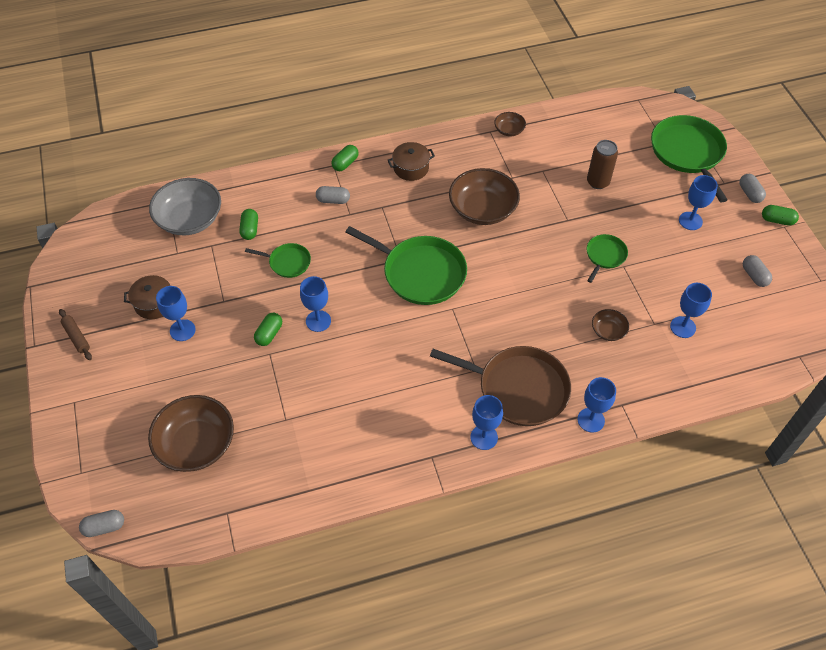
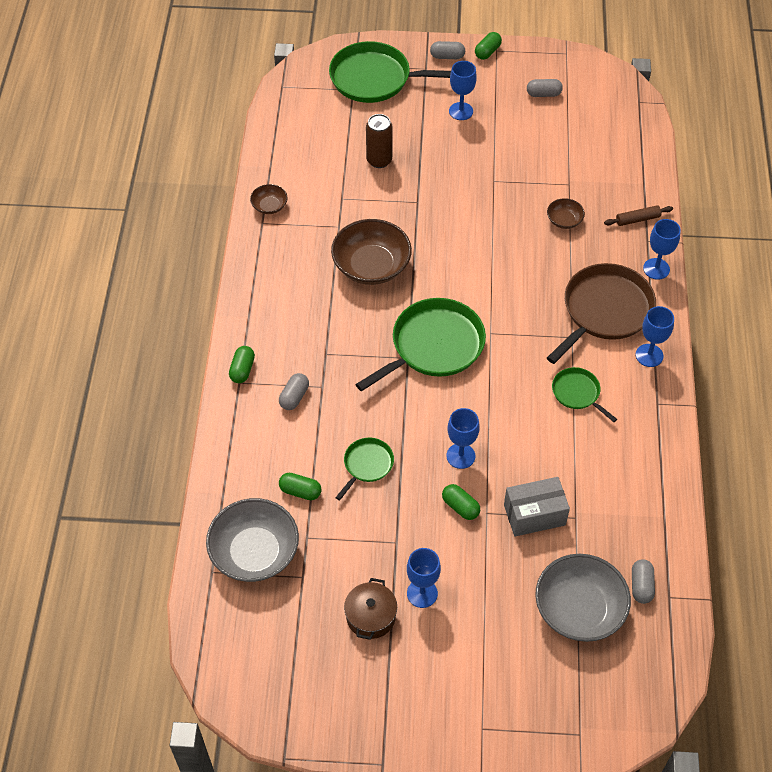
camera: 70 degrees left, 0 degrees up
(77, 337) = (388, 712): brown rolling pin -> brown rolling pin (637, 219)
(104, 527) = (654, 719): grey capsule -> grey capsule (641, 586)
(196, 444) = (579, 609): brown bowl -> grey bowl
(278, 388) = (534, 515): none -> grey box
(345, 163) = (242, 370): green capsule -> green capsule turned 45 degrees clockwise
(411, 168) = (281, 310): brown pot -> none
(605, 256) = (475, 190): green pan -> green pan (577, 393)
(683, 327) = (580, 166): blue goblet -> none

